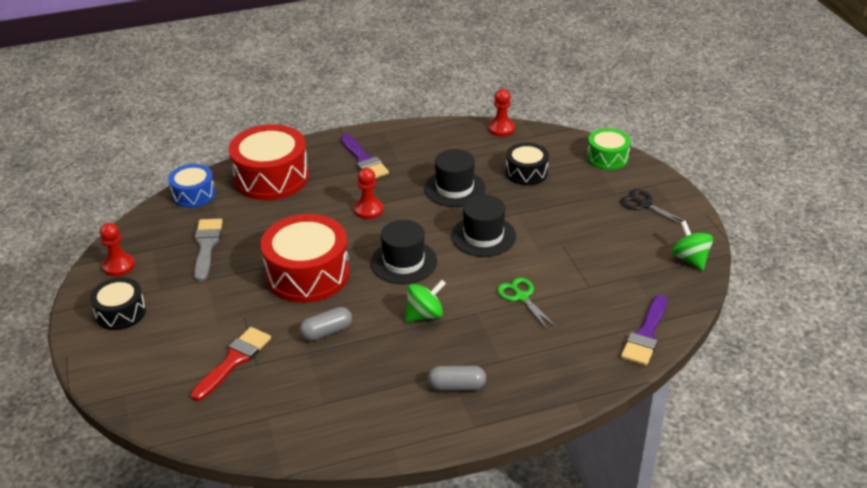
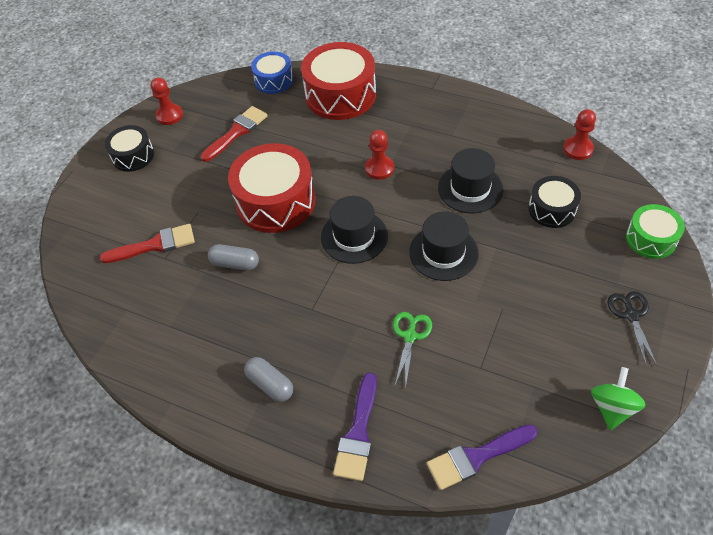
camera: 45 degrees right, 15 degrees up
(206, 246) = (236, 132): grey brush -> red brush
(364, 160) = (425, 117): purple brush -> purple brush (358, 433)
(425, 315) = (317, 298): green spinning top -> none

